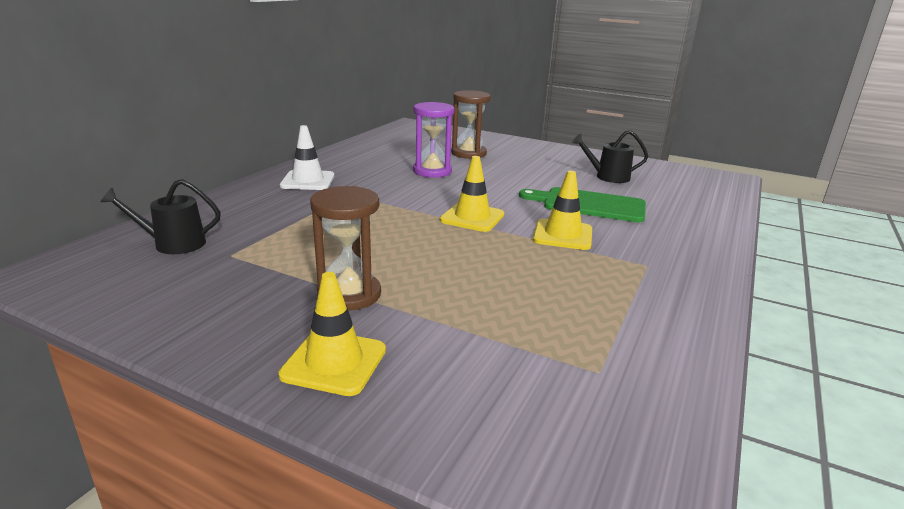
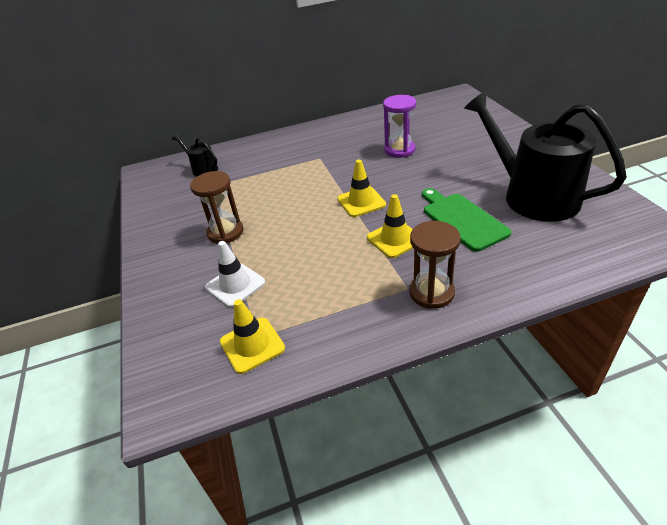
camera: 50 degrees right, 15 degrees up
(308, 181) = (314, 139): white traffic cone -> white traffic cone (235, 285)
(334, 362) = (172, 267): yellow traffic cone -> yellow traffic cone (252, 345)
(468, 153) = (454, 137): brown hourglass -> brown hourglass (431, 292)
(608, 177) = (533, 196): black watering can -> black watering can, size x2.25

